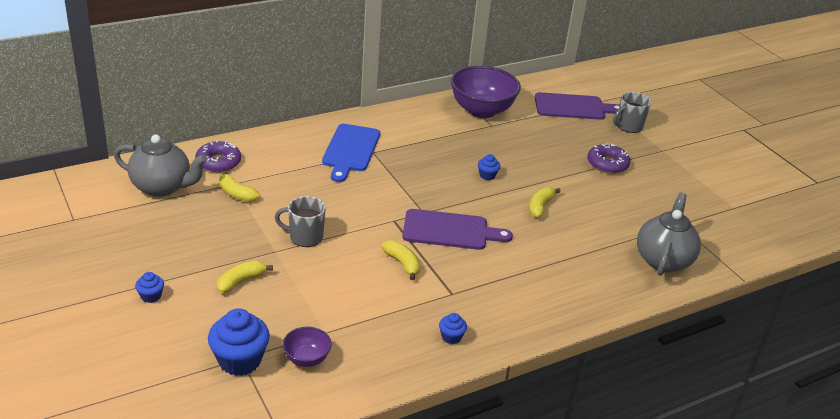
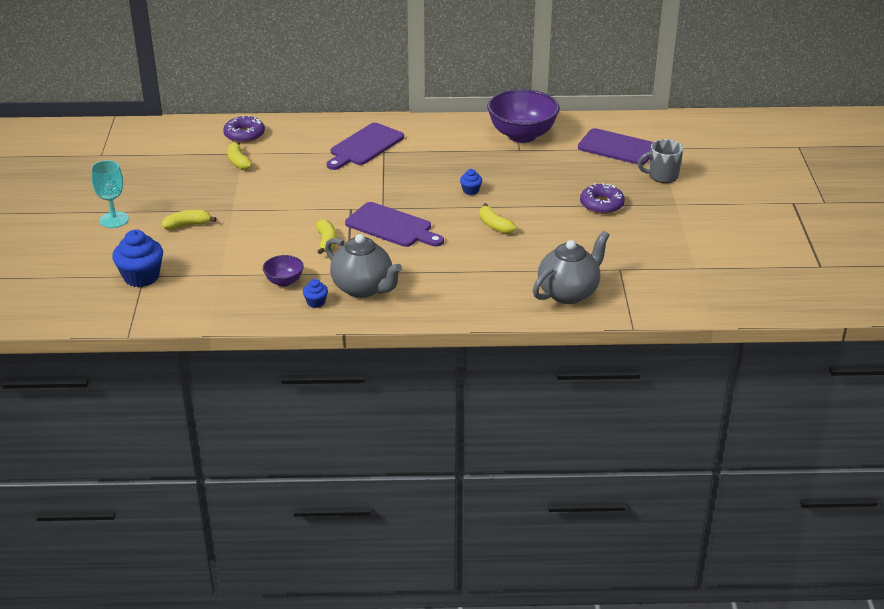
camera: 30 degrees right, 0 degrees up
(151, 296) = (114, 220): blue cupcake -> turquoise goblet
(162, 187) = (184, 145): grey teapot -> grey teapot (363, 288)
(305, 237) = (264, 205): grey mug -> none
(306, 359) = (190, 288): purple bowl -> purple bowl (284, 282)
(350, 150) = (364, 146): blue cutting board -> purple cutting board
(540, 207) = (495, 226): yellow banana -> yellow banana turned 90 degrees counterclockwise

